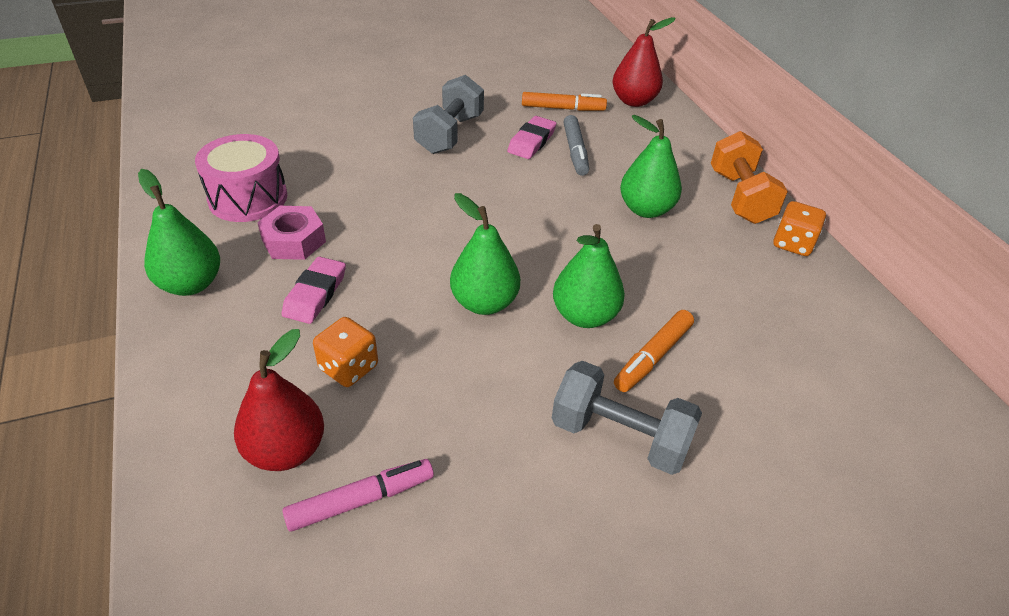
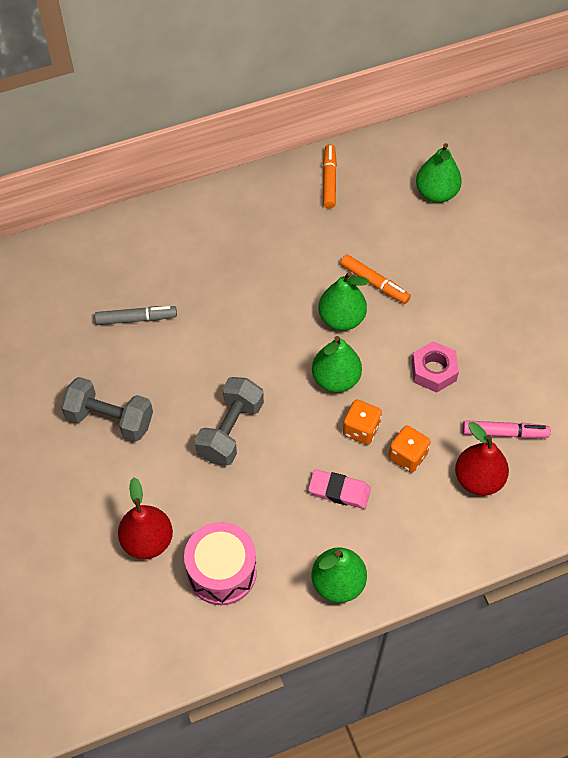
camera: 90 degrees left, 15 degrees up
(294, 241) = (278, 520): pink nut -> pink nut (433, 371)
(361, 500) = (504, 433): pink marker -> pink marker turned 120 degrees clockwise
(531, 141) = (121, 352): pink eraser -> none
(563, 108) = (61, 327): orange marker -> orange marker (329, 180)
(620, 436) = (439, 305): grey dumbbell -> grey dumbbell (230, 431)
(633, 101) = (47, 269): red pear -> red pear (147, 541)
(646, 209) = (218, 274): green pear -> green pear (436, 193)
(740, 197) = (197, 211): orange dumbbell -> none
(793, 244) = (252, 189): orange dice -> orange dice (361, 429)

